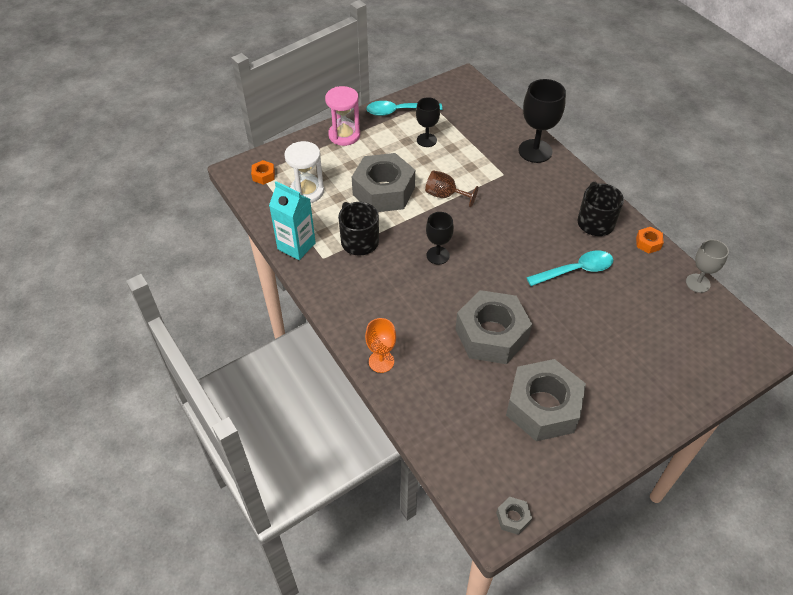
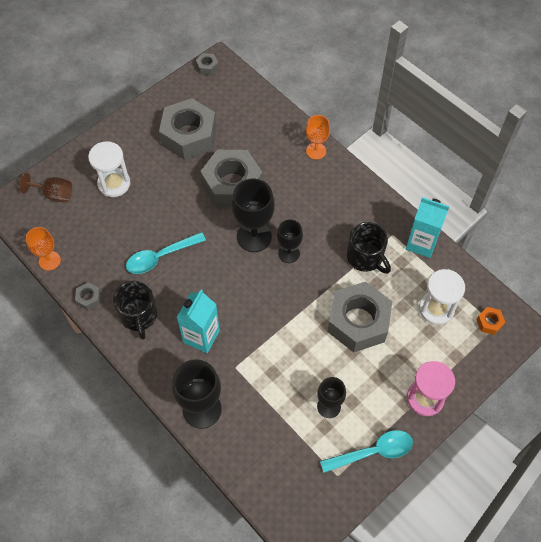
camera: 170 degrees right, 10 degrees up
(445, 195) = (294, 326): brown goblet -> brown goblet (54, 194)
(472, 276) = (254, 236): none -> black goblet
(533, 199) = (201, 336): none -> turquoise carton
(637, 357) = (114, 184): none -> white hourglass
(648, 243) = (89, 298): orange nut -> grey nut
(697, 283) = (49, 260): grey goblet -> orange goblet

